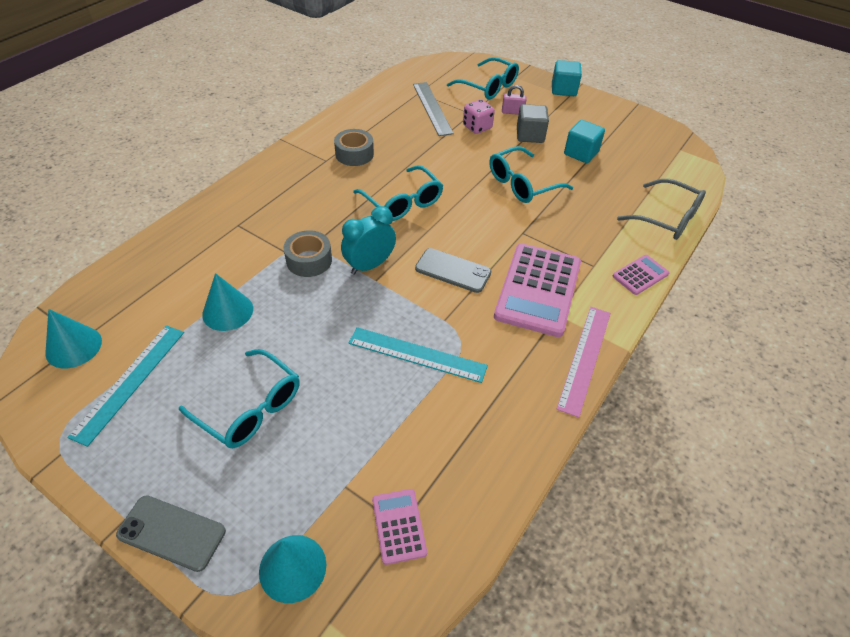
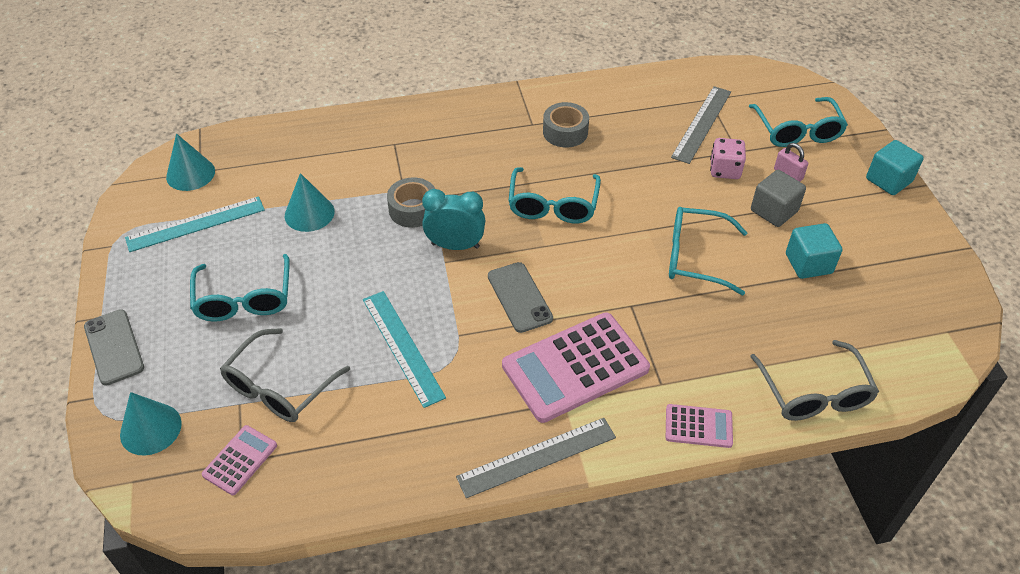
camera: 45 degrees right, 0 degrees up
(362, 448) = (280, 386): none -> grey glasses
(585, 358) = (537, 457): pink ruler -> grey ruler

